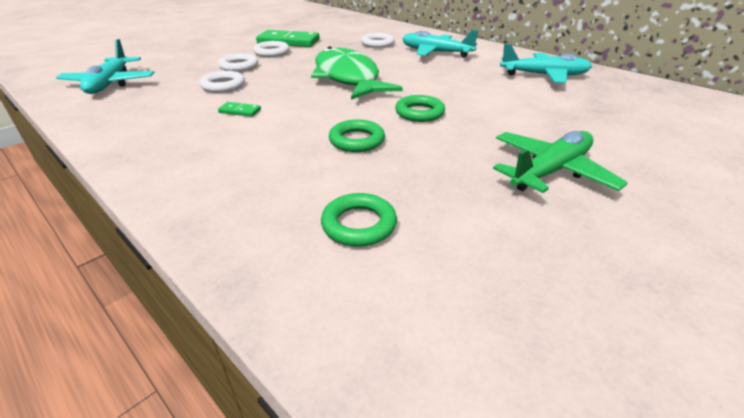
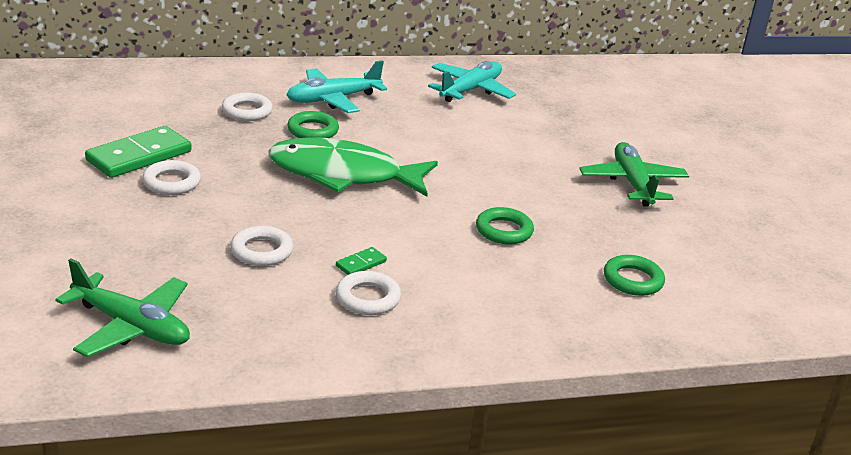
camera: 60 degrees left, 5 degrees down
(110, 84) = (131, 326): turquoise plane -> green plane
(239, 66) = (198, 220): white ring -> white ring (368, 298)
(419, 113) = (481, 180): green ring -> green ring (313, 130)

